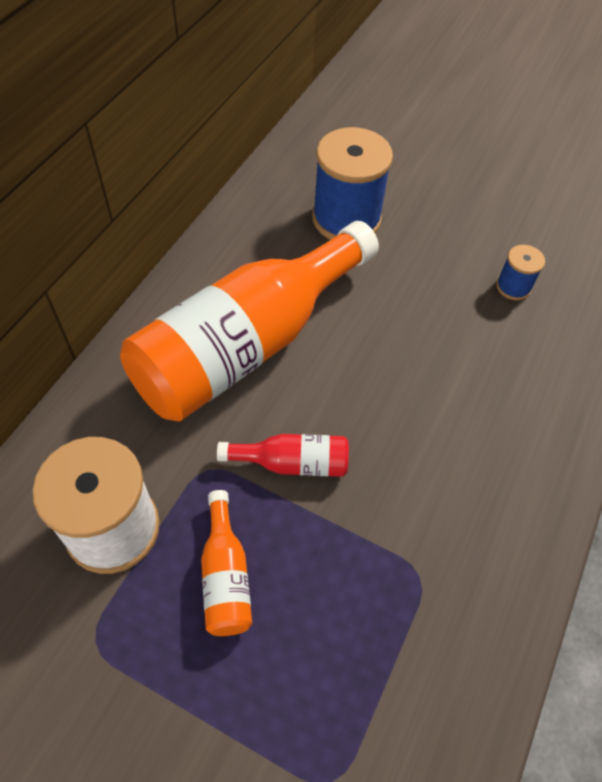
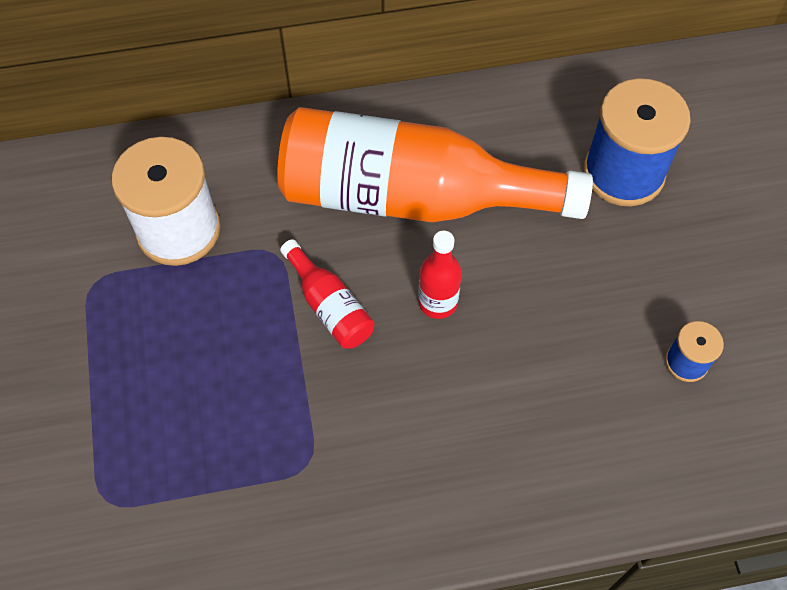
camera: 55 degrees right, 5 degrees up
(225, 576) = (200, 327): orange bottle -> none
(352, 390) = (438, 302): none -> red bottle

